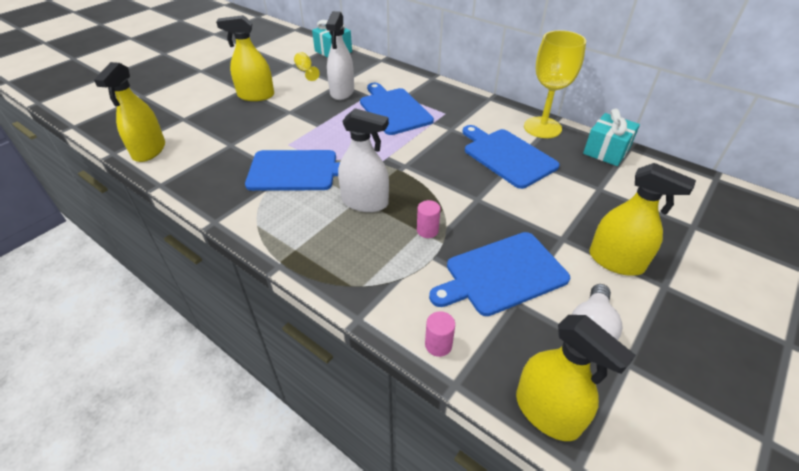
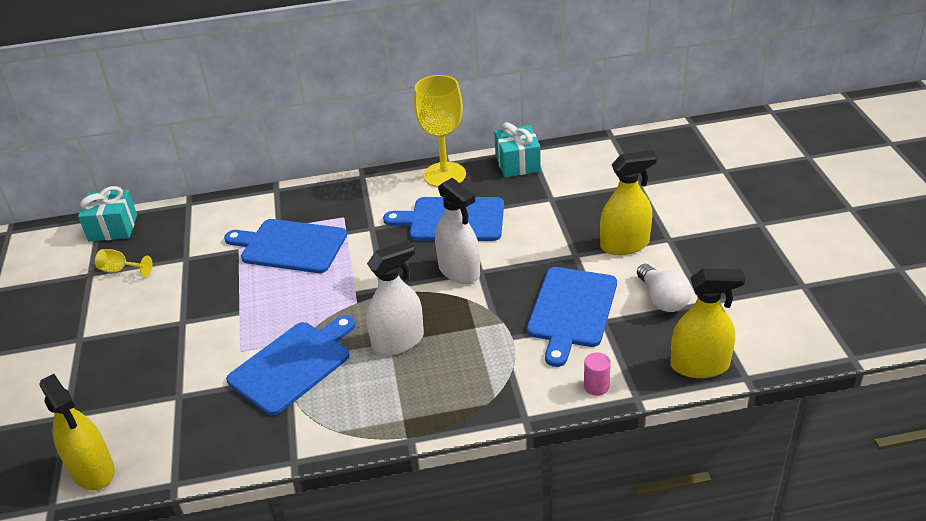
camera: 45 degrees left, 5 degrees down
(256, 95) = (110, 333): yellow spray bottle -> none
(342, 92) = (204, 264): white spray bottle -> white spray bottle (459, 271)
(427, 230) = (479, 323): pink cylinder -> none

